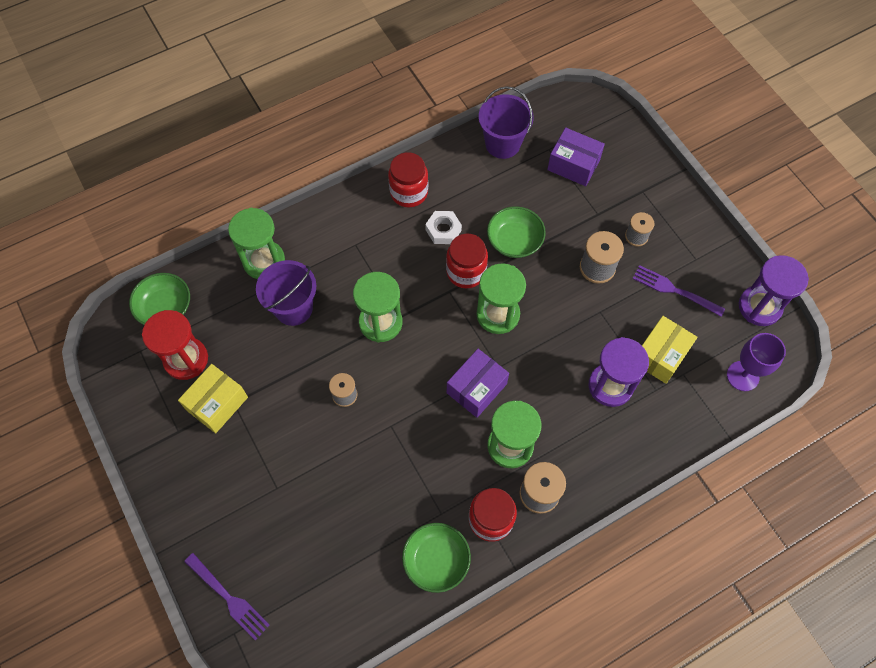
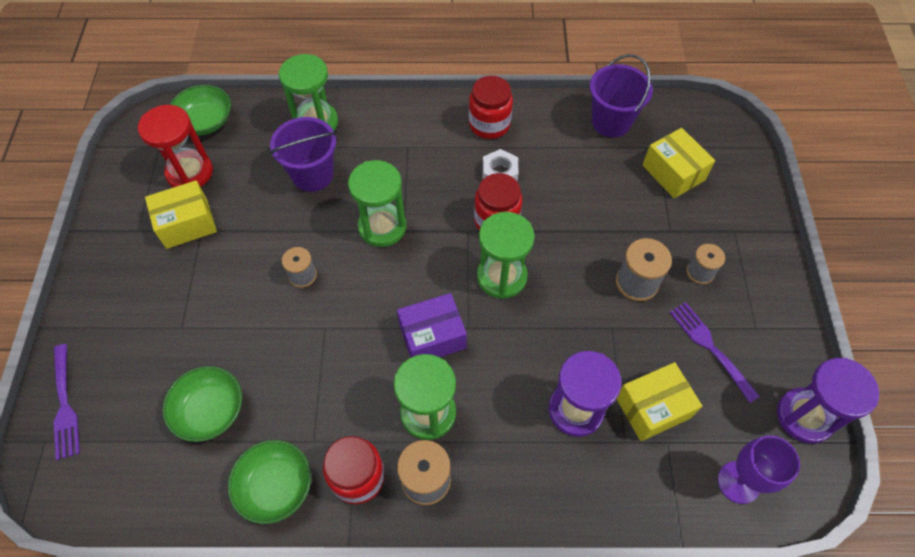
camera: 30 degrees right, 5 degrees down
(514, 241) = (565, 215): green bowl -> green bowl (210, 411)
(573, 165) = (673, 172): purple box -> yellow box

